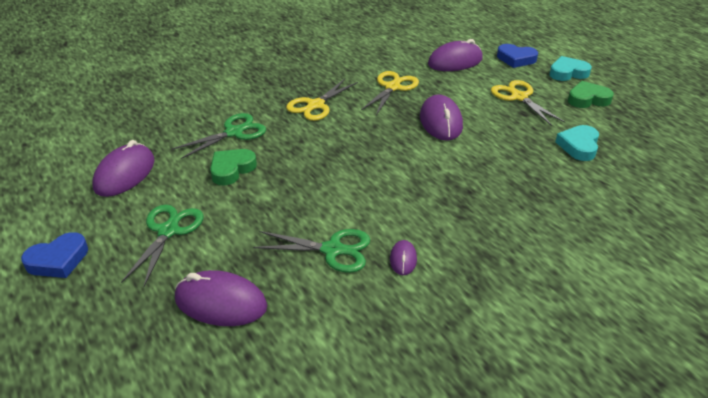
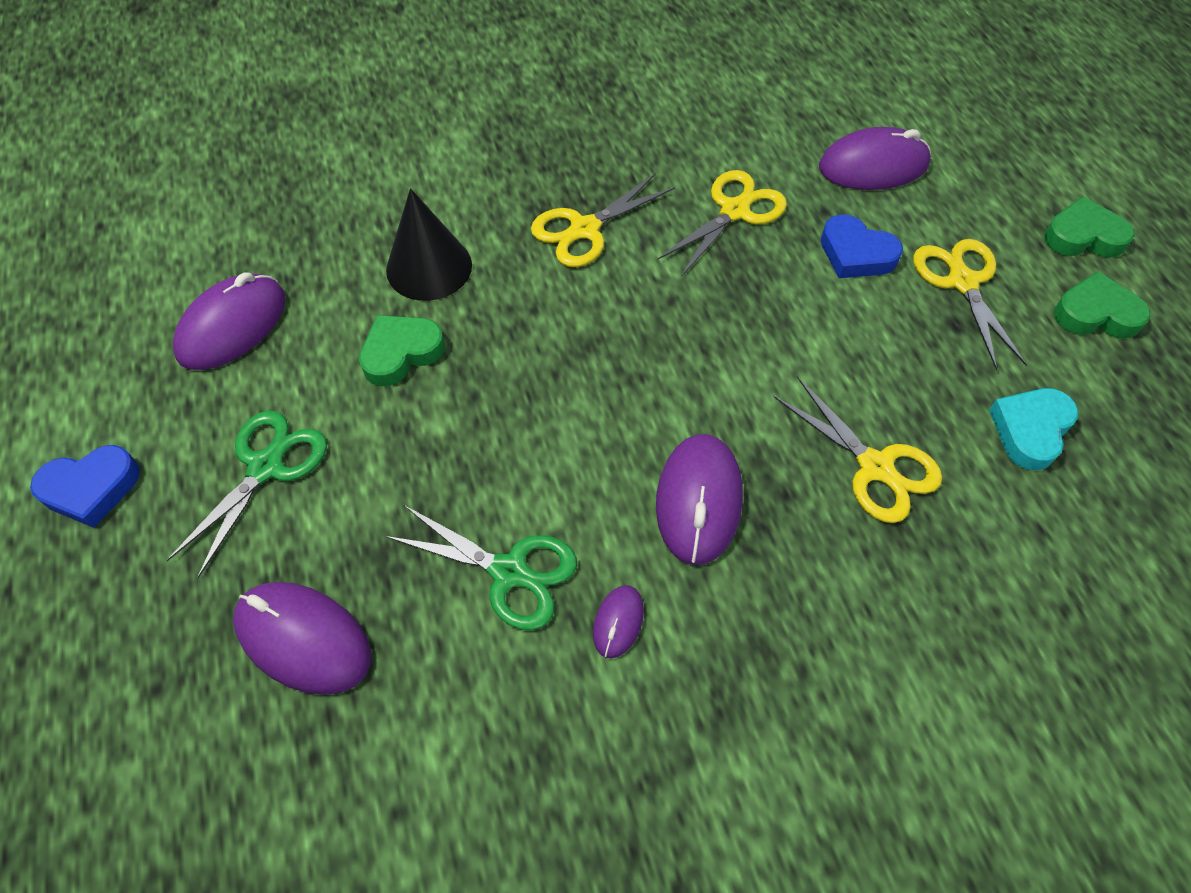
camera: 15 degrees right, 20 degrees up
(234, 132) = (429, 267): green scissors -> black cone
(441, 122) = (793, 315): purple mouse -> purple mouse (698, 501)
(510, 173) = (876, 467): none -> yellow scissors
(516, 59) = (993, 180): blue heart -> blue heart (856, 254)
(568, 73) = (1083, 236): turquoise heart -> green heart

